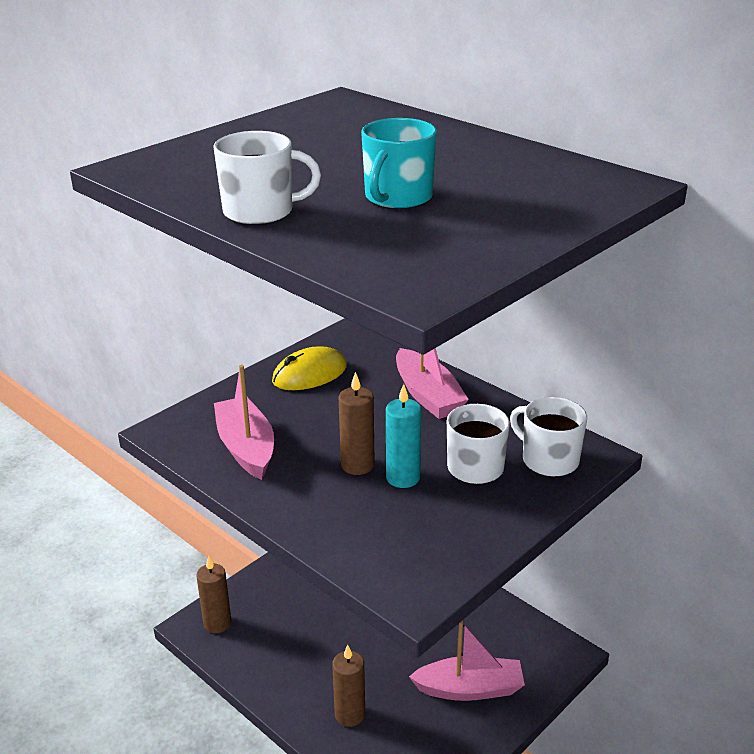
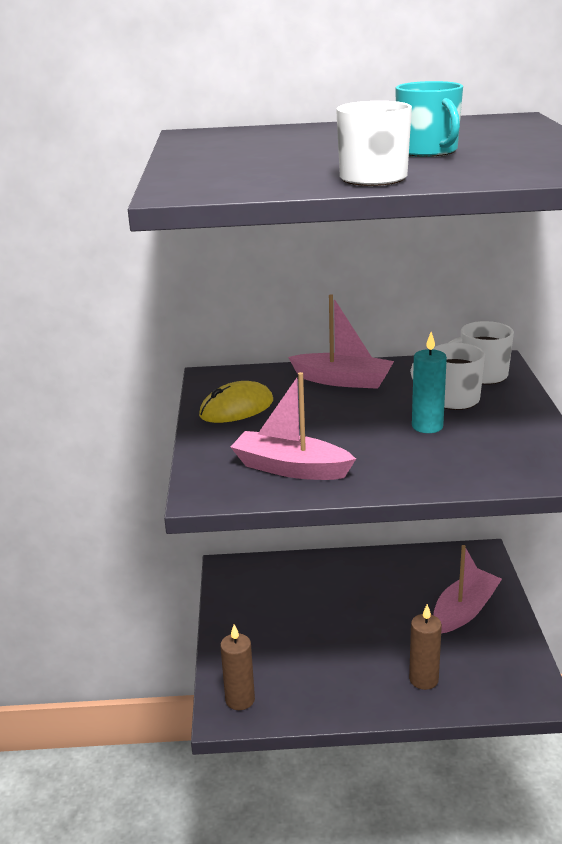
camera: 45 degrees left, 5 degrees down
(309, 374) = (236, 408): yellow mouse -> yellow mouse turned 45 degrees clockwise
(357, 465) = (386, 436): brown candle -> none

